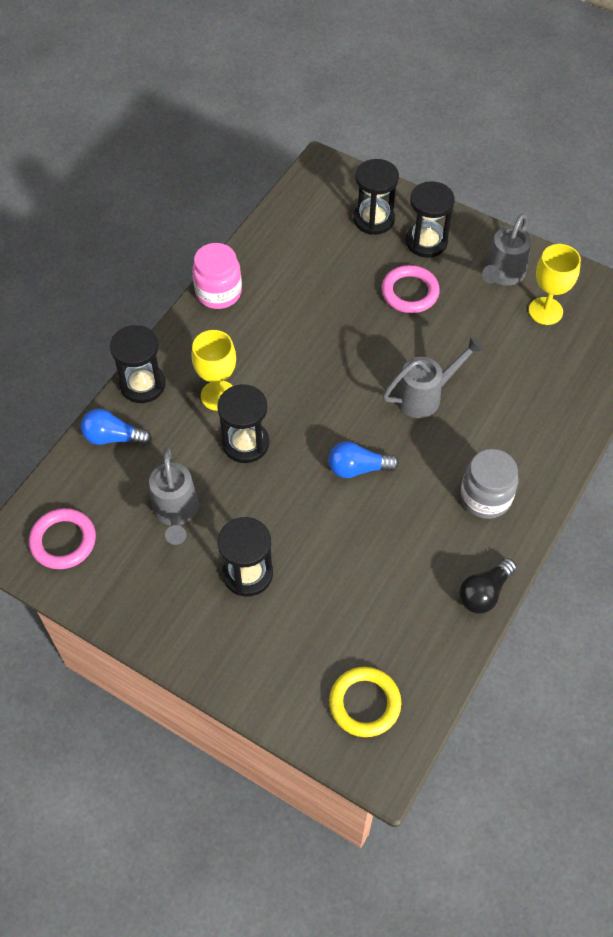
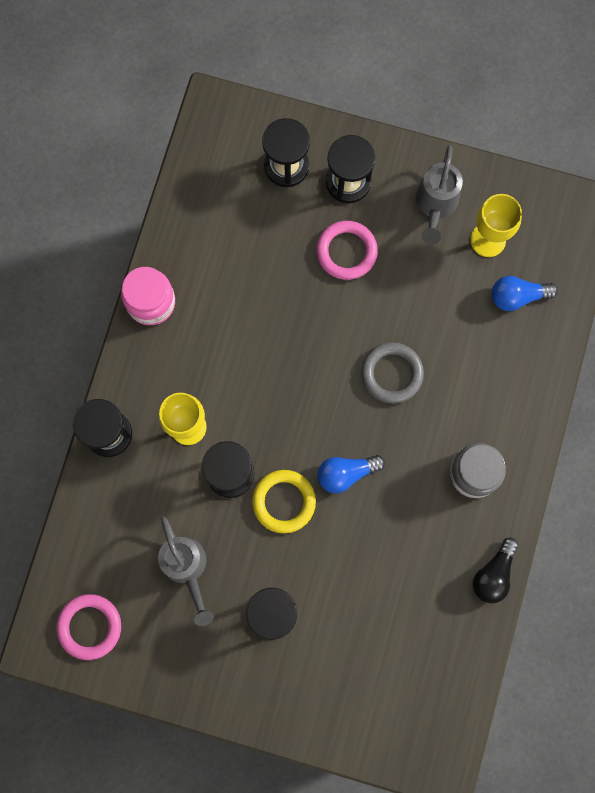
camera: 15 degrees left, 20 degrees up
(113, 437) = (99, 502): blue light bulb -> blue light bulb (517, 296)
(364, 703) = (412, 712): yellow ring -> yellow ring (284, 502)
(426, 396) = (392, 374): grey watering can -> grey ring

